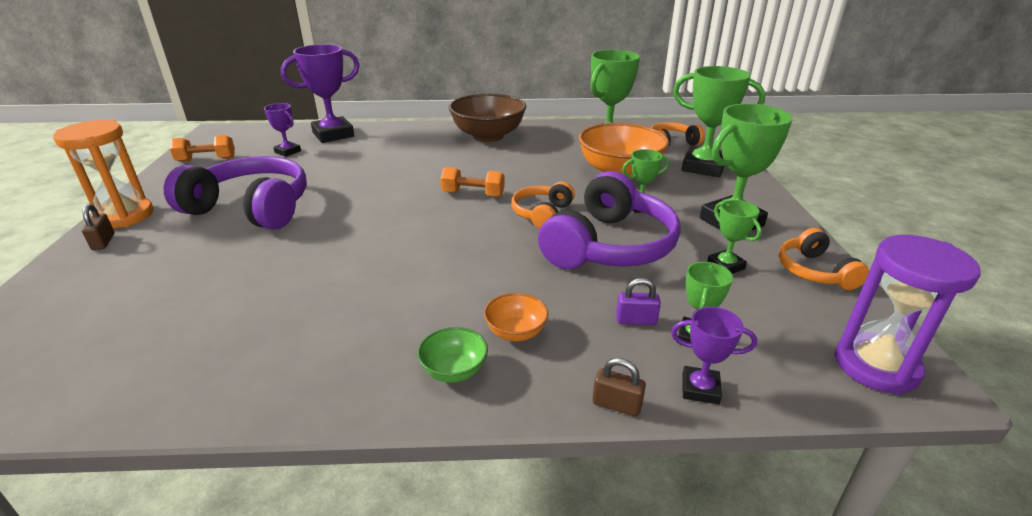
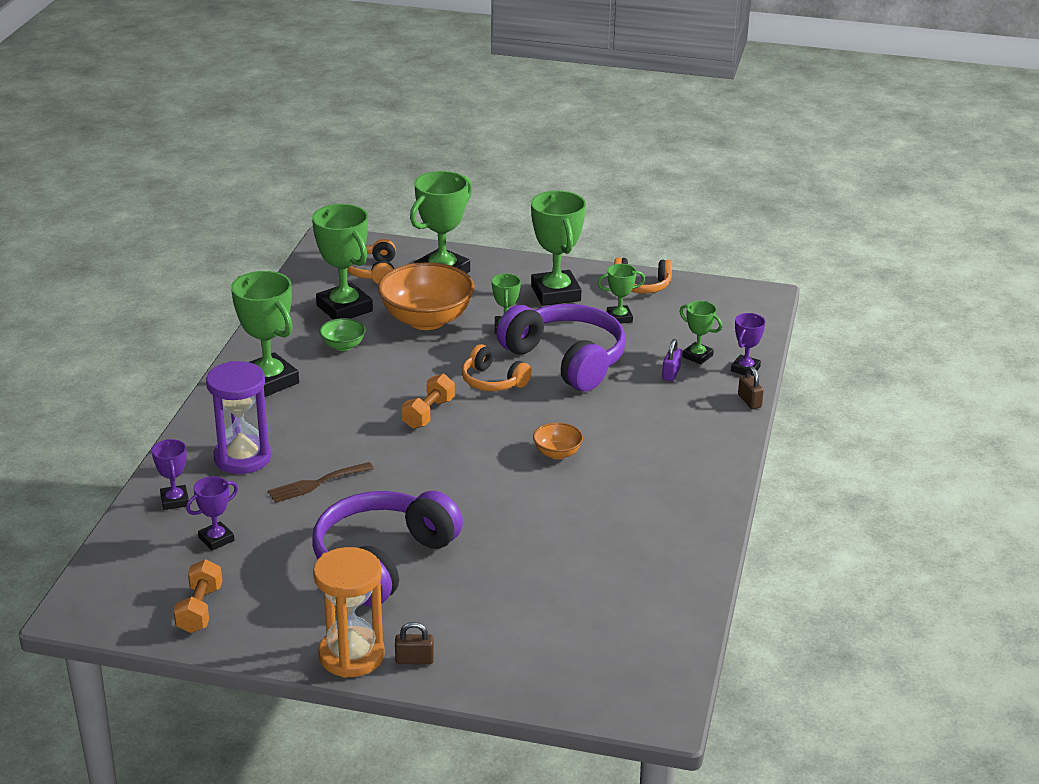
camera: 75 degrees left, 0 degrees up
(333, 134) = (175, 501): purple trophy -> purple trophy, size x0.52
(358, 170) = (316, 484): none -> brown fork
(454, 370) = (699, 456): green bowl -> green bowl (343, 346)
(488, 136) = (268, 381): brown bowl -> green trophy
(516, 332) = (666, 425): orange bowl -> orange bowl (557, 453)
(616, 404) = (749, 401): brown padlock -> brown padlock turned 60 degrees counterclockwise
(876, 366) = (745, 304): purple hourglass -> purple hourglass (242, 458)

